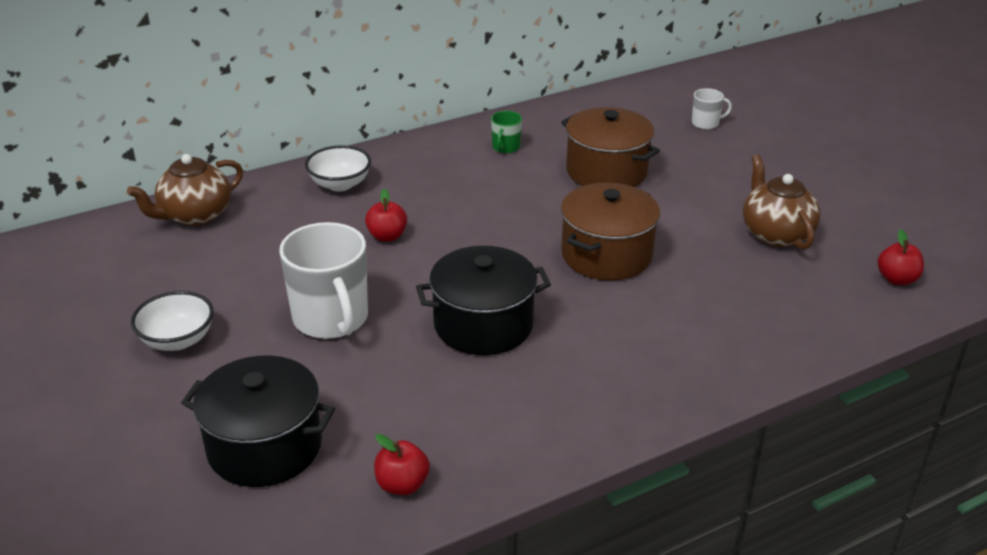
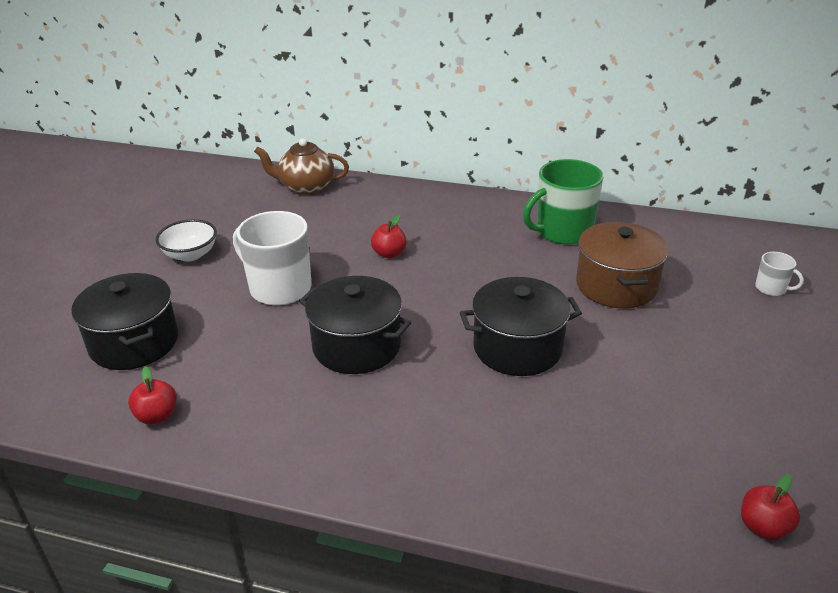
camera: 45 degrees right, 0 degrees up
(331, 319) = (279, 288): white mug -> white mug turned 105 degrees clockwise
(340, 184) = (412, 206): white bowl -> none
(505, 147) = (562, 231): green mug -> green mug, size x2.13
(606, 255) = (517, 348): brown pot -> black pot
(775, 234) = (695, 413): brown teapot -> none

